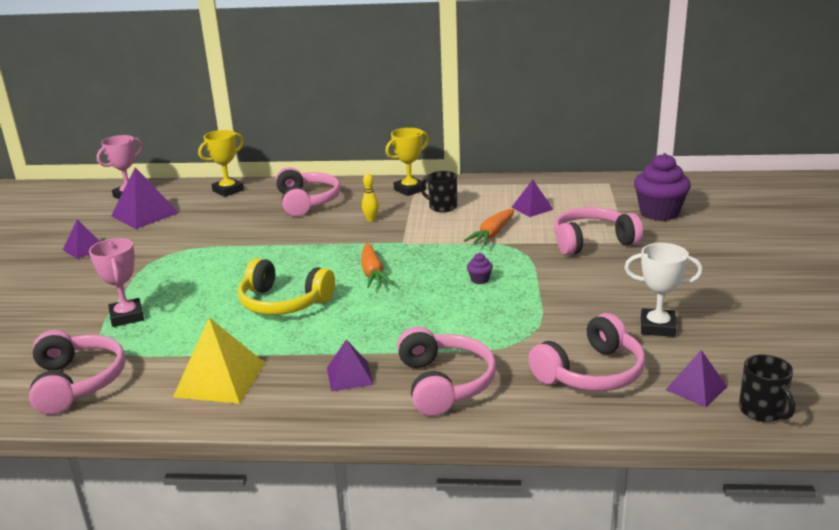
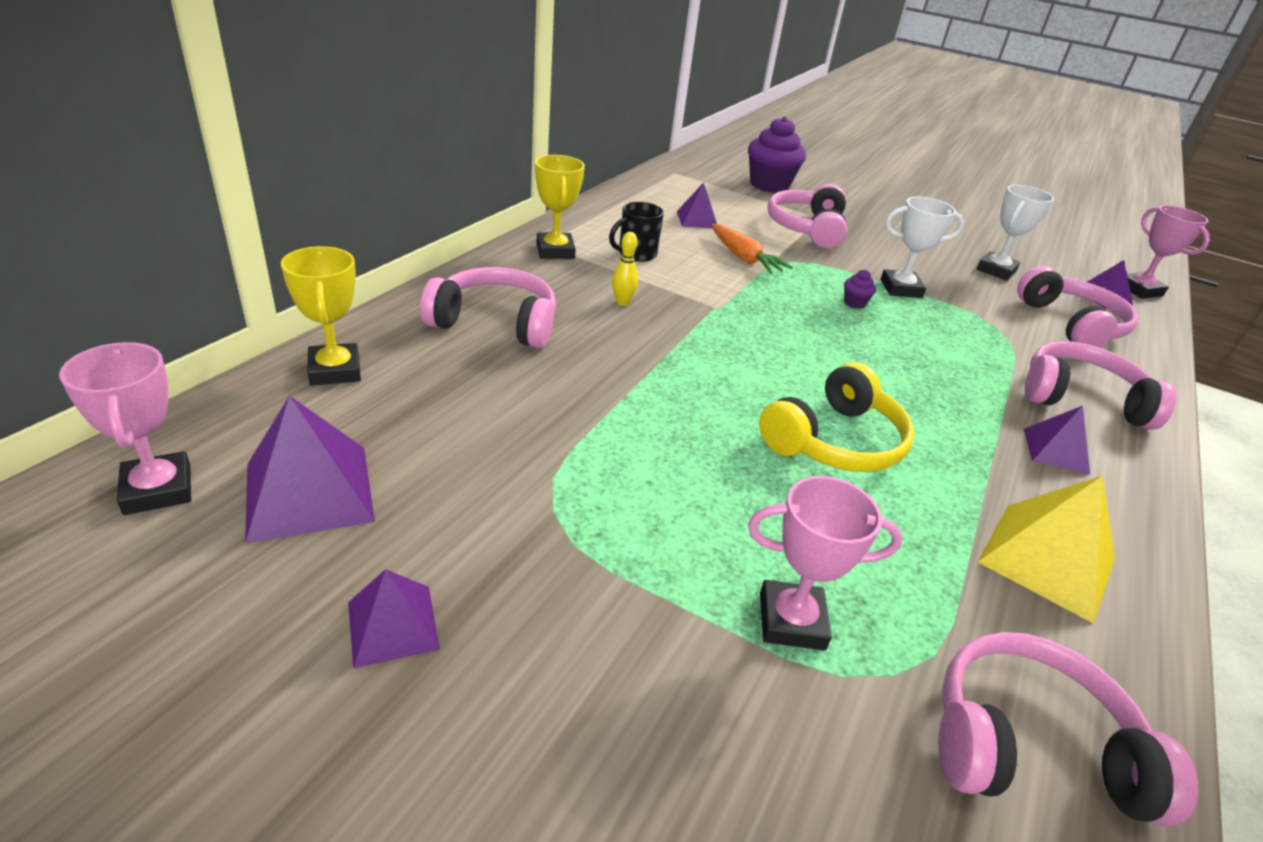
camera: 70 degrees left, 10 degrees up
(372, 273) = (791, 353): orange carrot -> none
(536, 292) = (901, 289): none -> white trophy
(762, 411) = (1139, 290): black mug -> pink trophy

